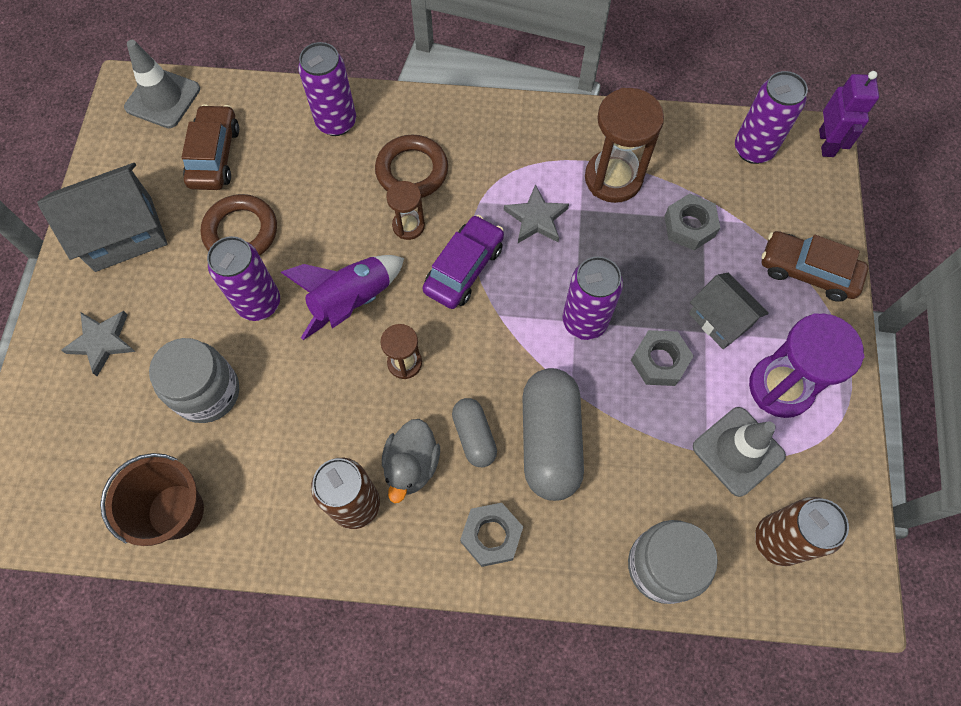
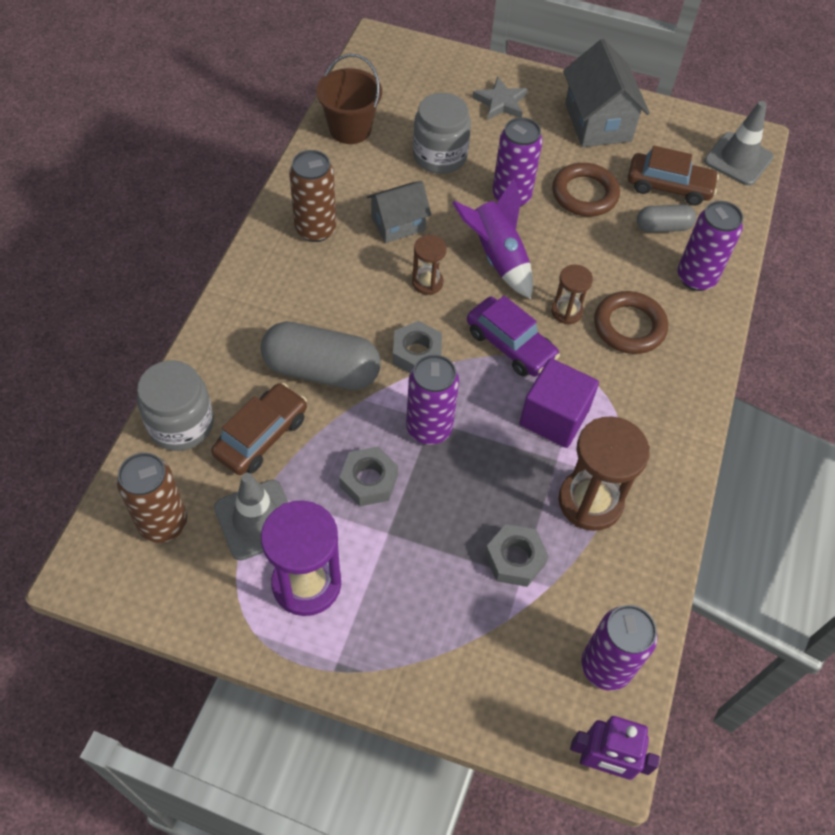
camera: 100 degrees right, 10 degrees down
(411, 465) = (334, 270): grey duck -> none
(474, 436) = (344, 317): grey capsule -> grey capsule (663, 227)
(491, 536) = (256, 310): grey nut -> grey nut (417, 353)
(536, 218) = (554, 417): grey star -> purple cube
(720, 320) = (397, 551): grey house -> grey house (398, 224)
(807, 272) = (429, 665): brown car -> brown car (261, 436)

